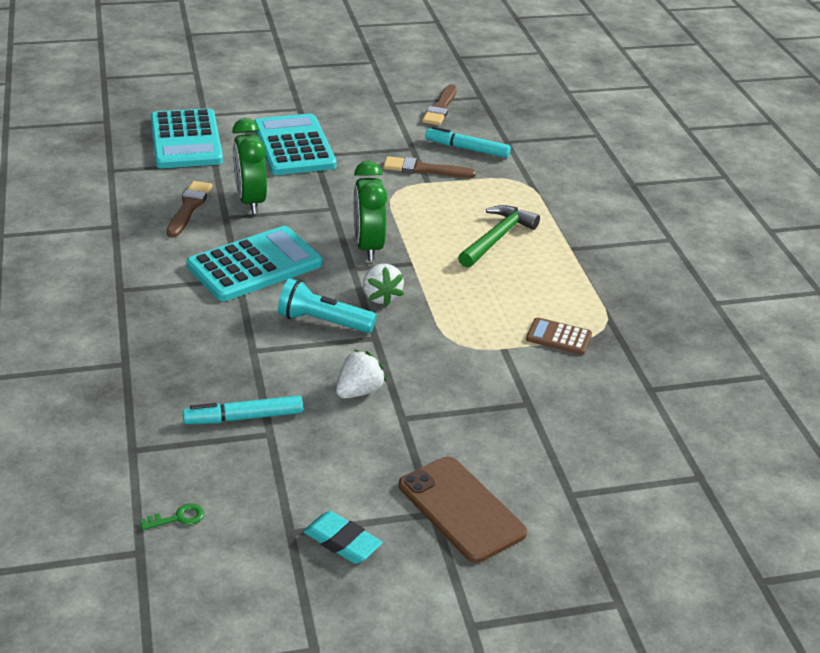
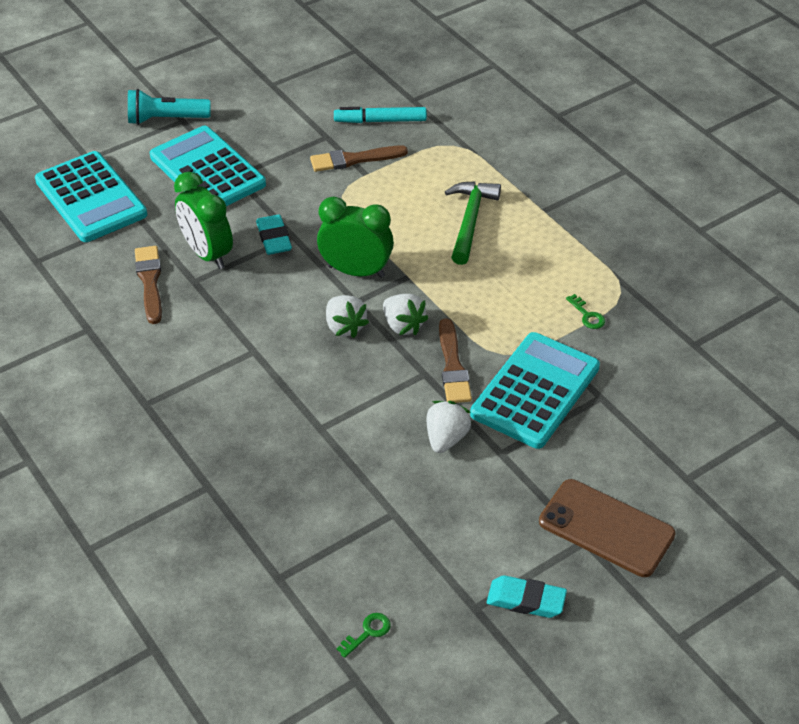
camera: 20 degrees left, 10 degrees up
(243, 417) = (359, 505): turquoise marker -> none
(255, 265) = (260, 330): turquoise calculator -> turquoise calculator (535, 391)
(314, 206) = (274, 238): none -> turquoise eraser
(323, 322) = (366, 373): turquoise flashlight -> turquoise flashlight (166, 119)
(328, 283) = (344, 327): none -> white strawberry
(368, 247) = (356, 271): green clock -> green clock turned 135 degrees clockwise
(440, 108) = (324, 76): brown brush -> brown brush (452, 366)
(558, 337) = (587, 315): brown calculator -> green key

